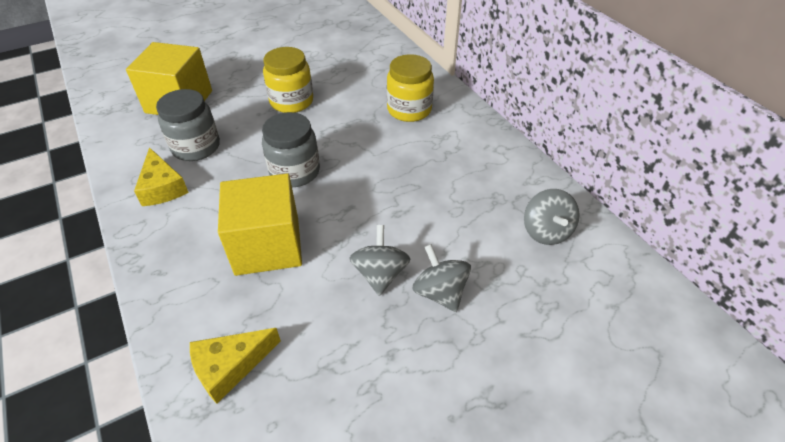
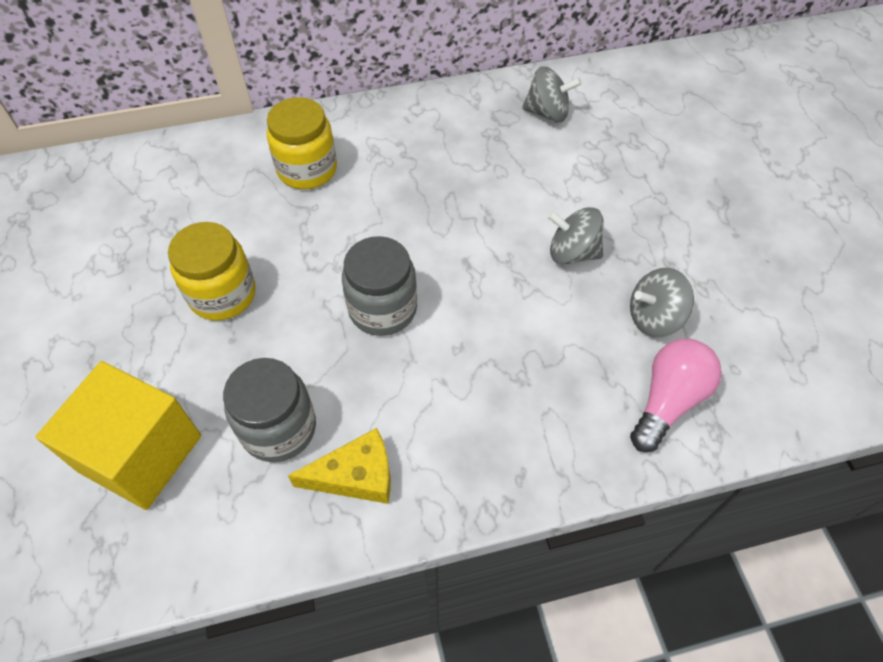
camera: 75 degrees left, 10 degrees up
(230, 367) = (668, 401): yellow cheese -> pink light bulb
(267, 245) = (505, 352): yellow cube -> none
(440, 292) = (605, 210): grey spinning top -> grey spinning top (654, 318)

